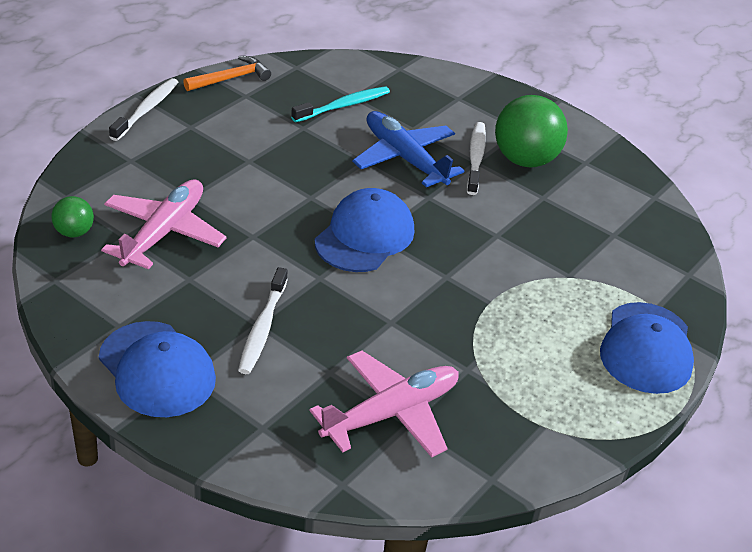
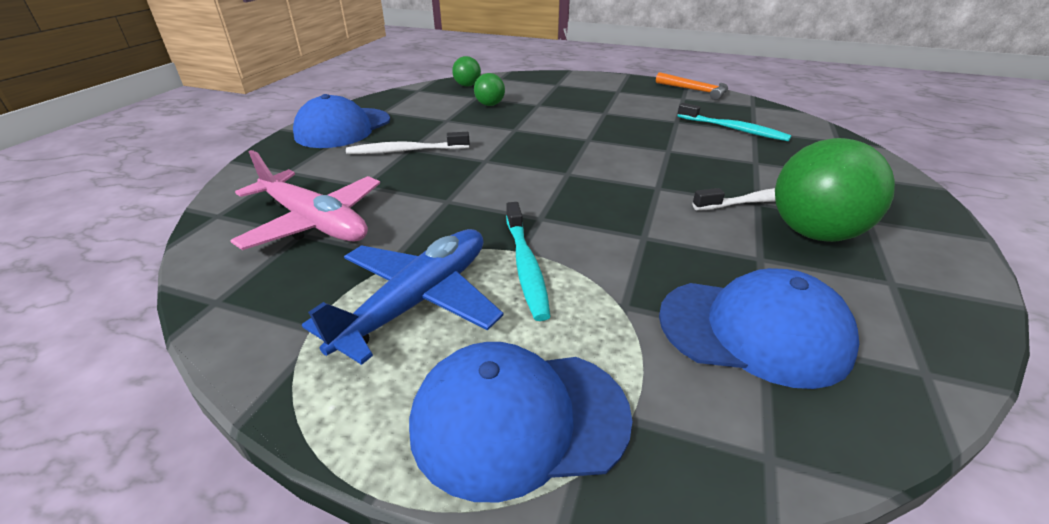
camera: 75 degrees right, 5 degrees down
(146, 110) = (616, 78): white toothbrush -> none
(163, 233) = (490, 105): pink plane -> green ball
(365, 236) = (560, 168): blue cap -> blue cap (754, 331)
(405, 158) = (701, 166): blue plane -> blue plane (418, 301)
(510, 304) = (526, 266): none -> turquoise toothbrush

